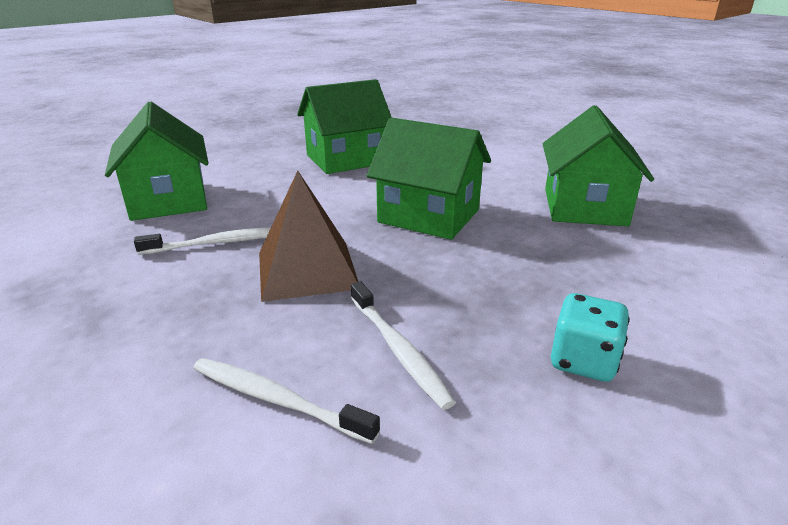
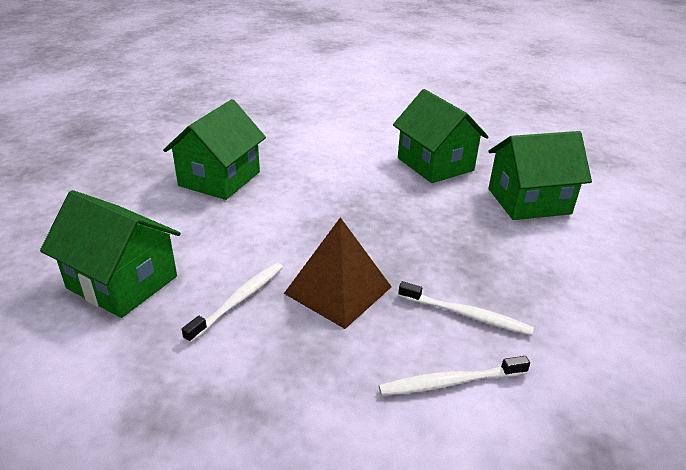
camera: 40 degrees left, 5 degrees up
(428, 216) = (355, 209): green house -> green house (528, 201)
(583, 361) = (551, 272): turquoise dice -> none

